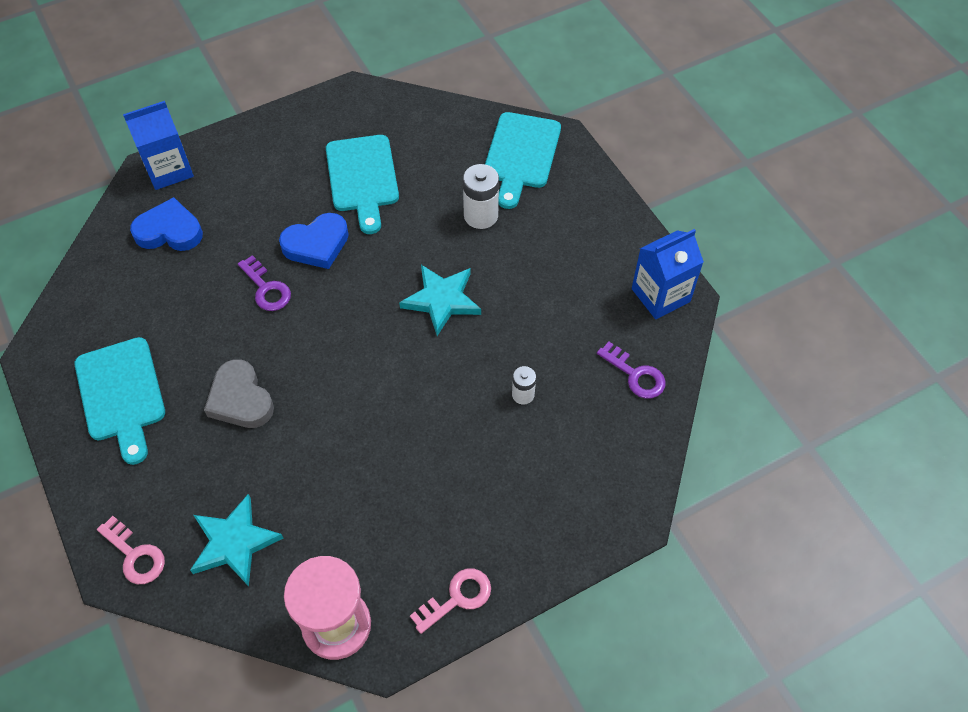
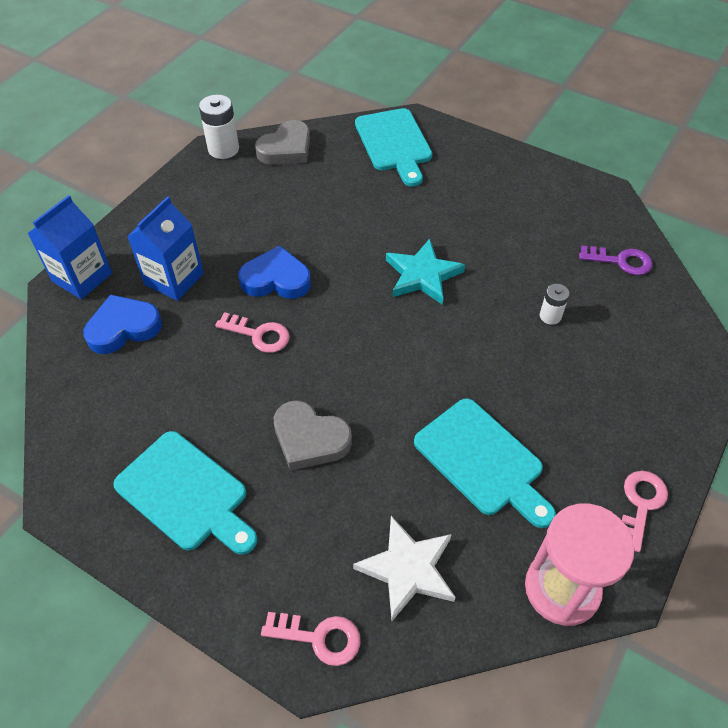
camera: 30 degrees left, 5 degrees down
(234, 542) = (408, 569): turquoise star -> white star
(266, 289) = (258, 335): purple key -> pink key
(316, 244) = (276, 279): blue heart -> blue heart turned 120 degrees counterclockwise
(363, 178) = (275, 211): turquoise cutting board -> turquoise cutting board (483, 460)
(419, 118) = (286, 149): none -> grey heart
(481, 215) = (400, 199): white battery -> white battery (223, 149)
(660, 295) = (587, 197): blue carton -> blue carton (174, 279)

